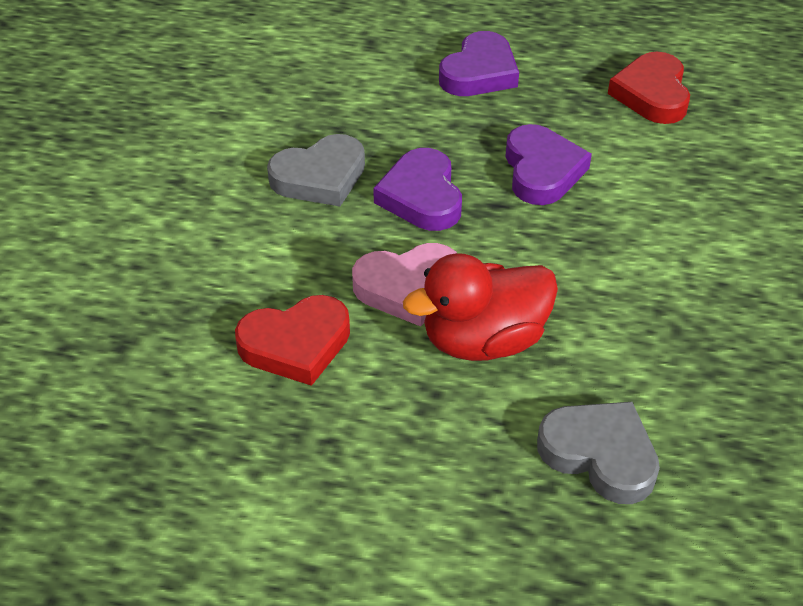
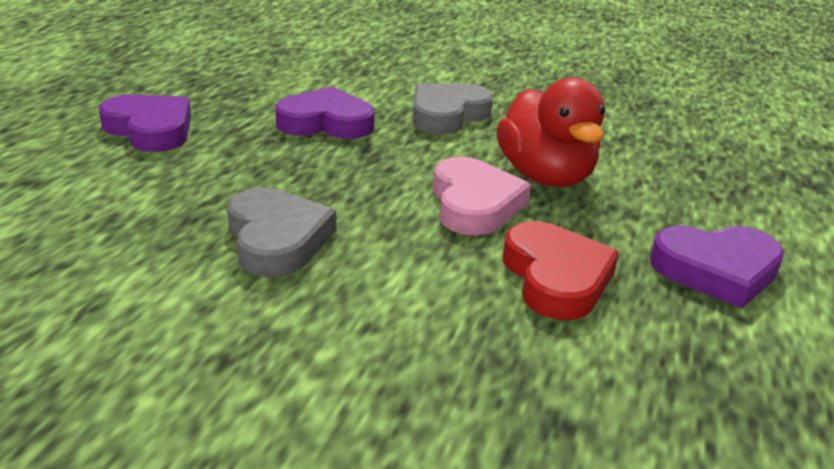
camera: 85 degrees left, 15 degrees down
(421, 196) = (338, 182): purple heart -> purple heart (716, 270)
(600, 455) = (663, 148): grey heart -> grey heart (447, 115)
(652, 94) = (245, 67): red heart -> none

